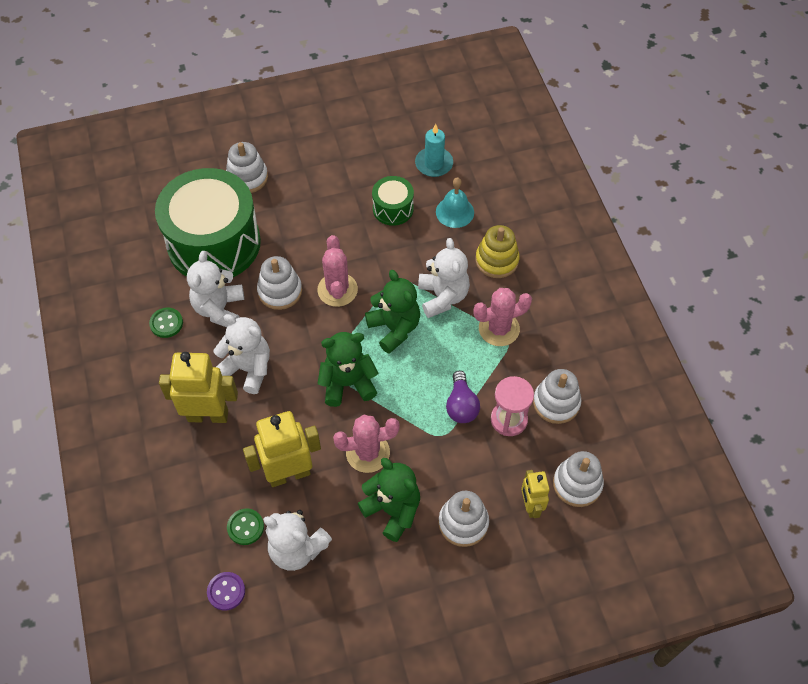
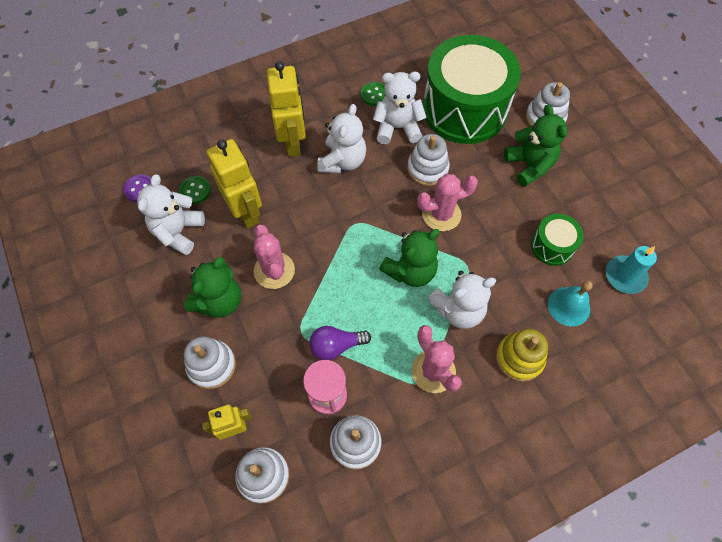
camera: 80 degrees right, 5 degrees up
(348, 383) = (342, 241): green teddy bear -> green teddy bear (529, 165)

